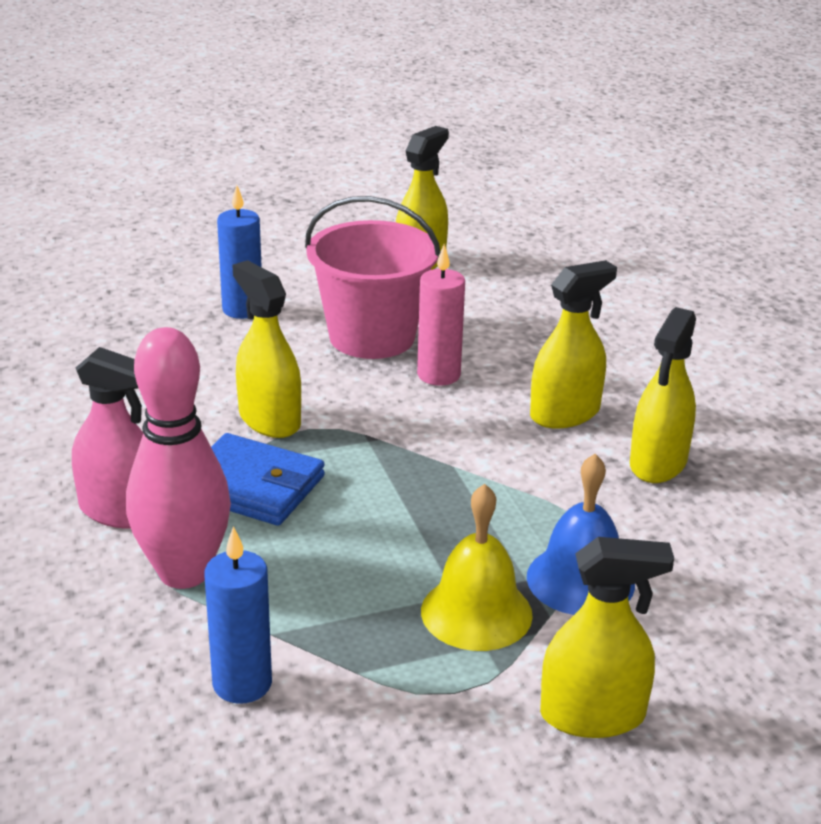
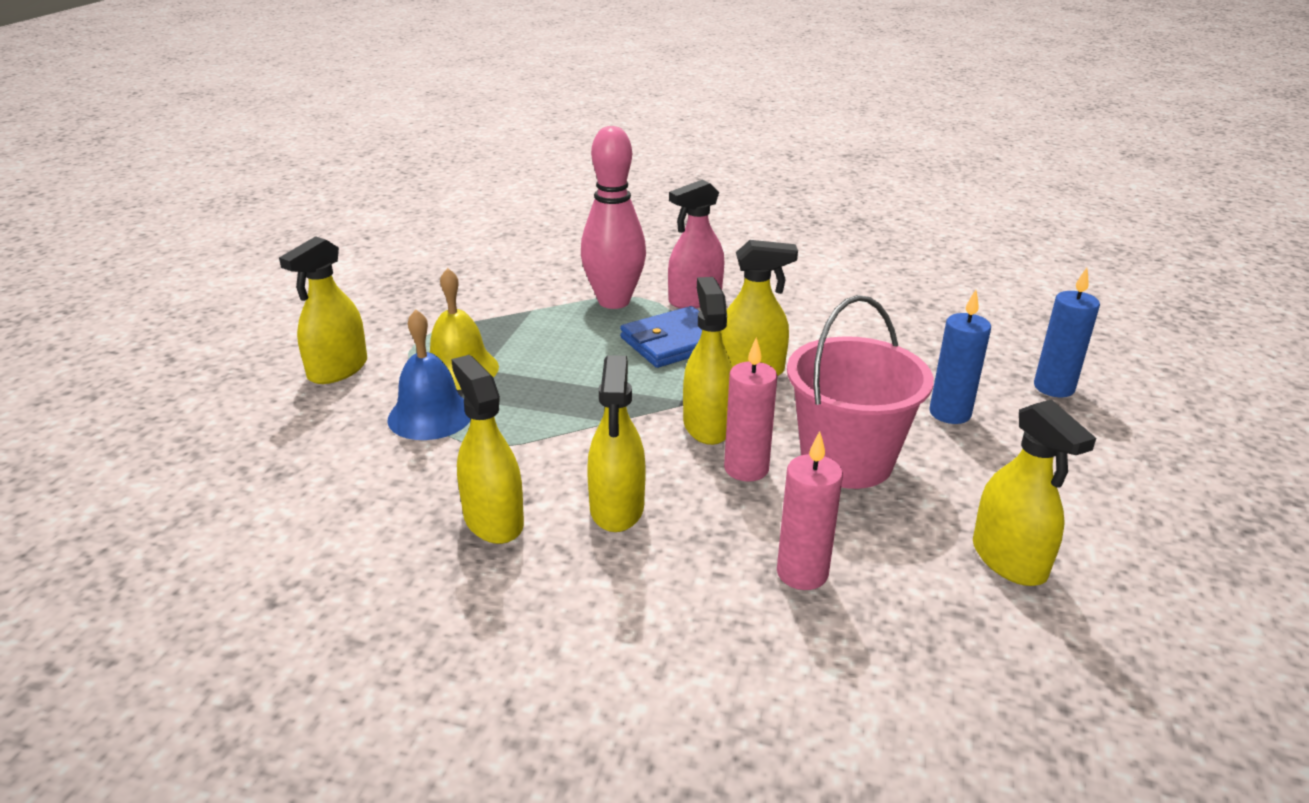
camera: 125 degrees right, 0 degrees up
(242, 684) = (508, 293): blue candle -> blue candle (1054, 387)
(397, 412) = (707, 425): none -> yellow spray bottle
(531, 322) = (802, 573): none -> pink candle

